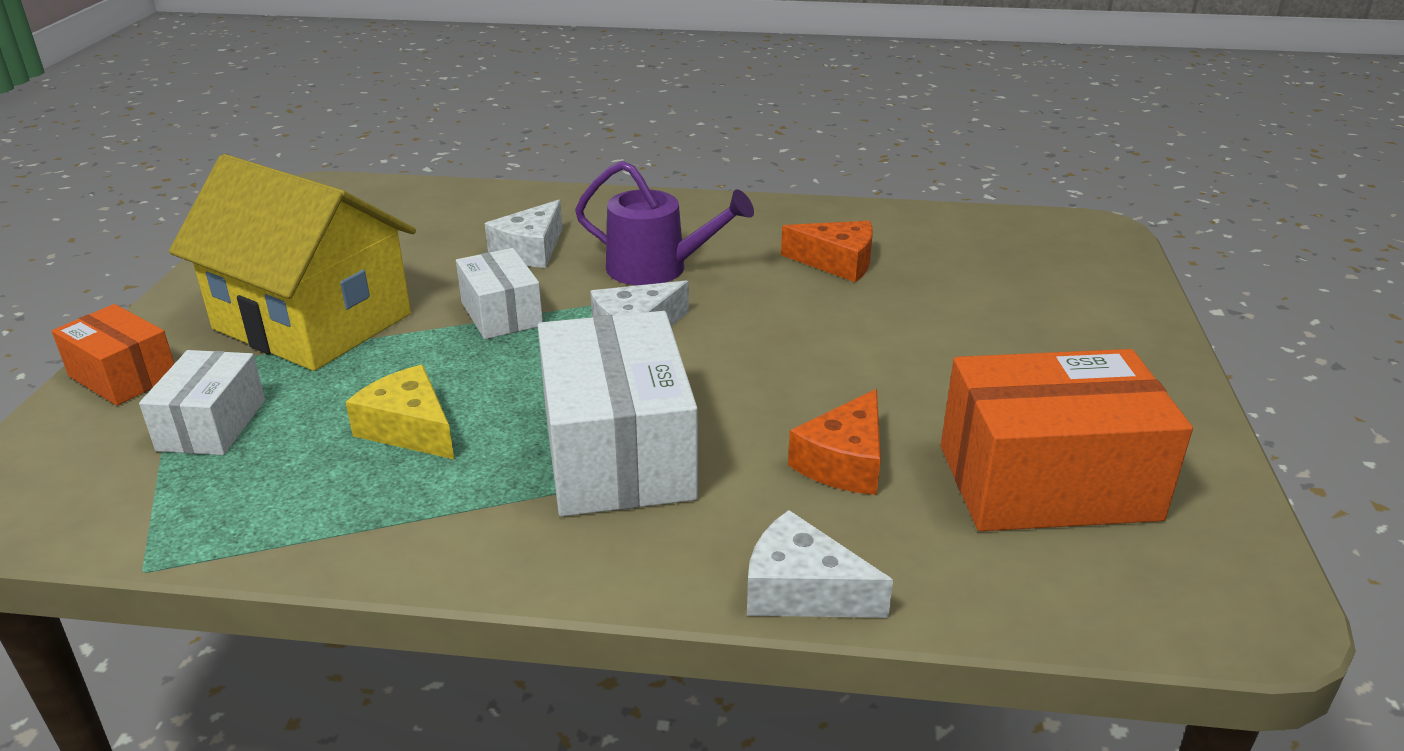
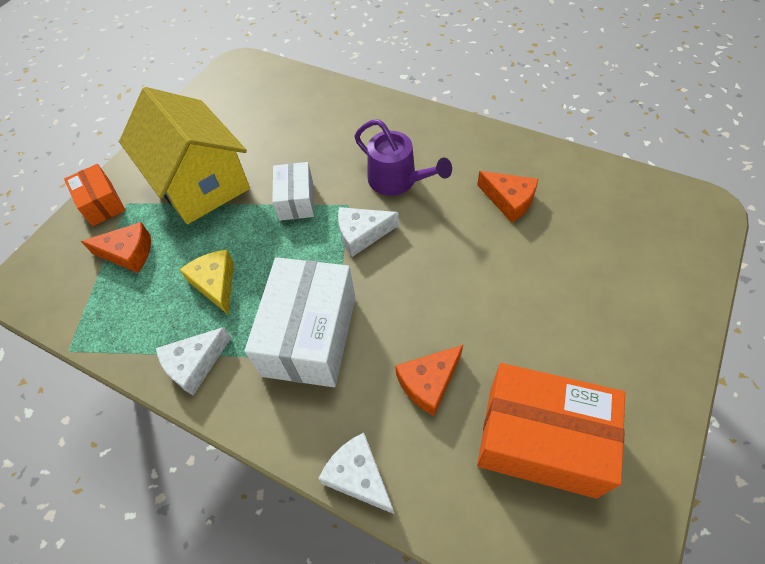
camera: 25 degrees right, 25 degrees up
(212, 425) = (128, 253): white box -> orange cheese
(531, 250) = (333, 146): white cheese -> white cheese (195, 364)

